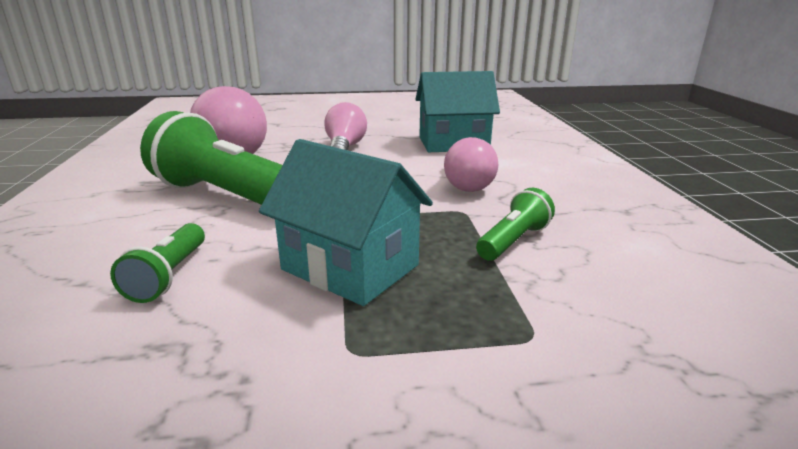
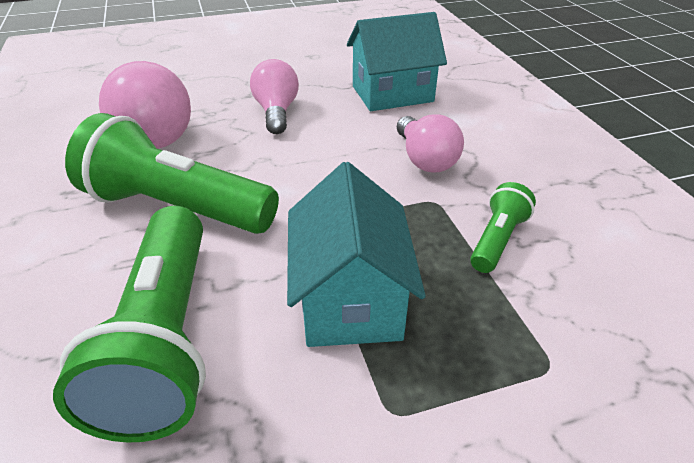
camera: 10 degrees left, 15 degrees up
(169, 276) = (165, 338): green flashlight -> green flashlight, size x2.05
(350, 267) = (350, 299): turquoise house -> turquoise house turned 60 degrees clockwise

